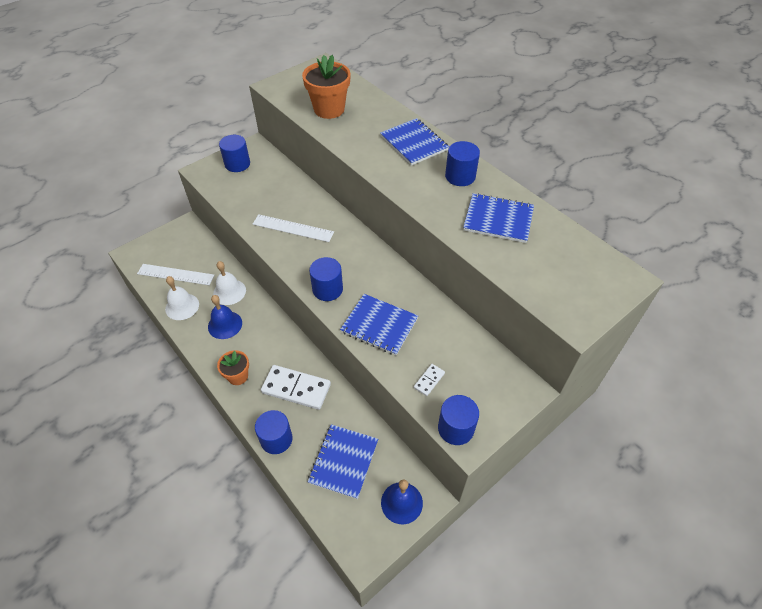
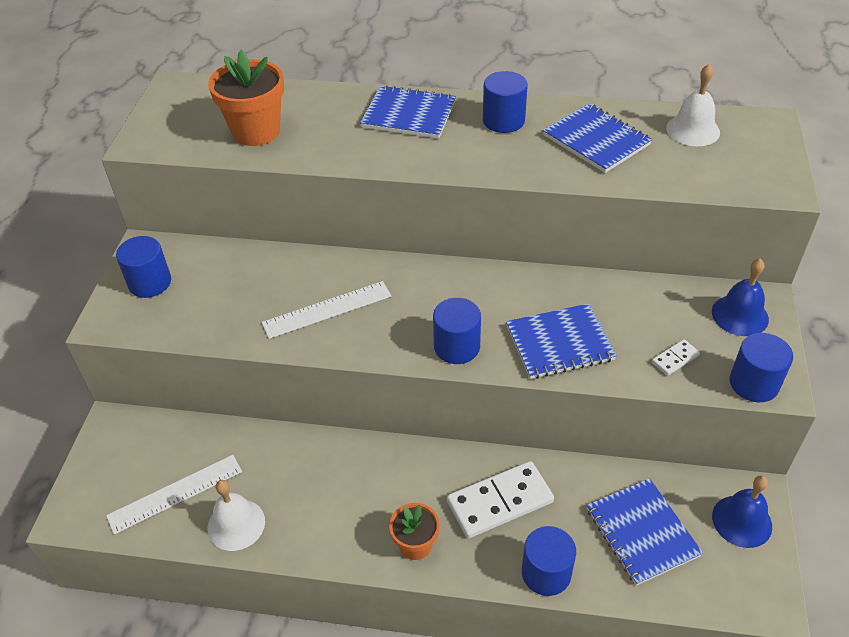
camera: 40 degrees left, 5 degrees down
(225, 325) = (323, 501): blue bell -> blue bell (740, 315)
(229, 292) = (280, 460): white bell -> white bell (693, 130)
(429, 380) = (675, 359): white domino -> white domino turned 60 degrees clockwise
(498, 219) = (596, 140): blue notebook -> blue notebook turned 75 degrees clockwise

